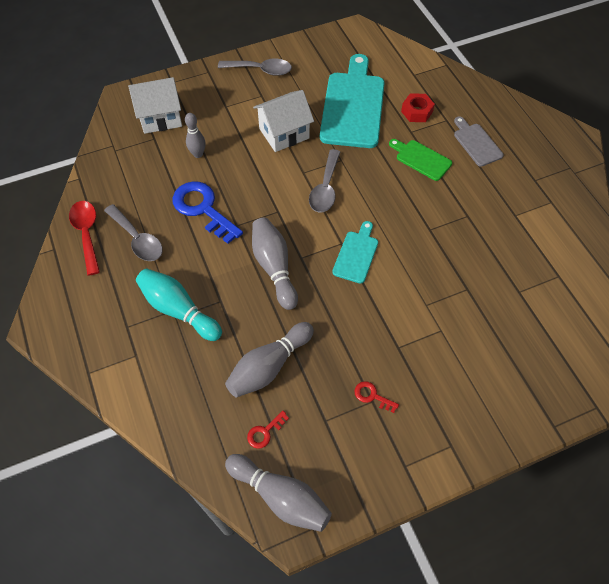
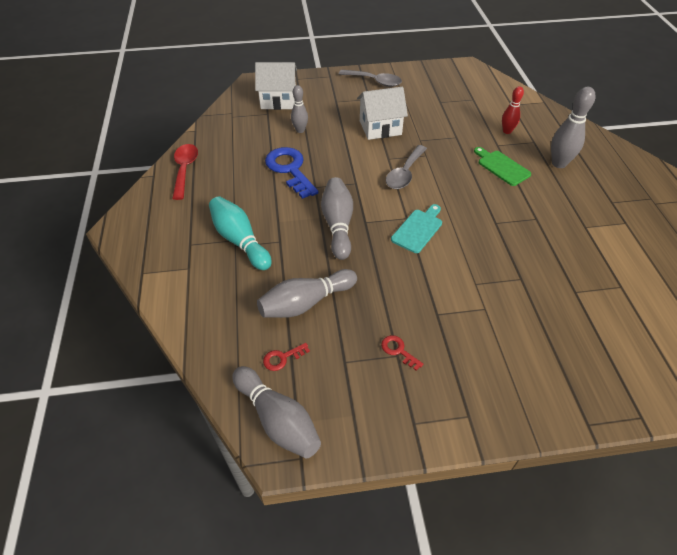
camera: 15 degrees right, 10 degrees down
(137, 239) = (225, 181): grey spoon -> none
(353, 106) = (448, 118): turquoise cutting board -> none
(416, 112) = (507, 131): red nut -> red bowling pin
(476, 143) = (559, 163): grey cutting board -> grey bowling pin

